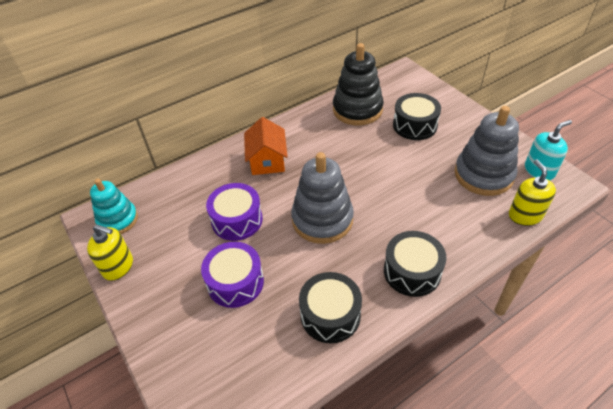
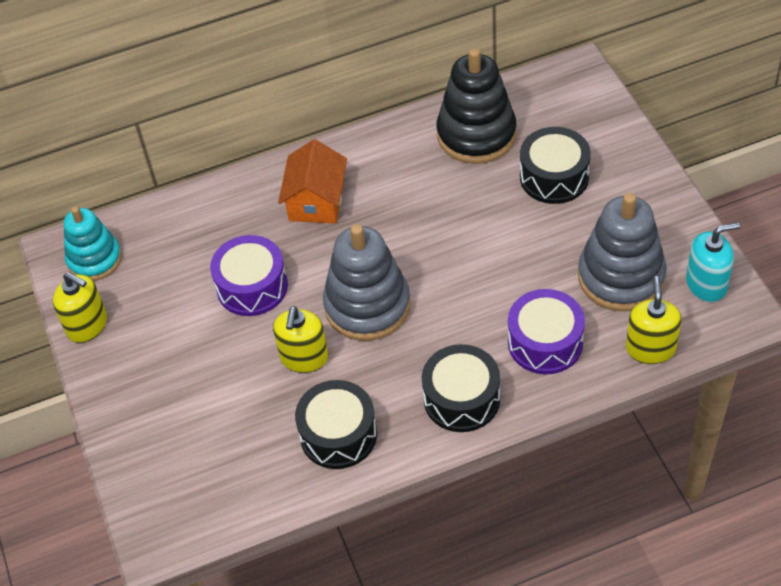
camera: 15 degrees right, 5 degrees up
(235, 282) = (231, 372): purple drum -> purple drum (545, 342)
(287, 262) = (304, 358): none -> yellow soap dispenser

